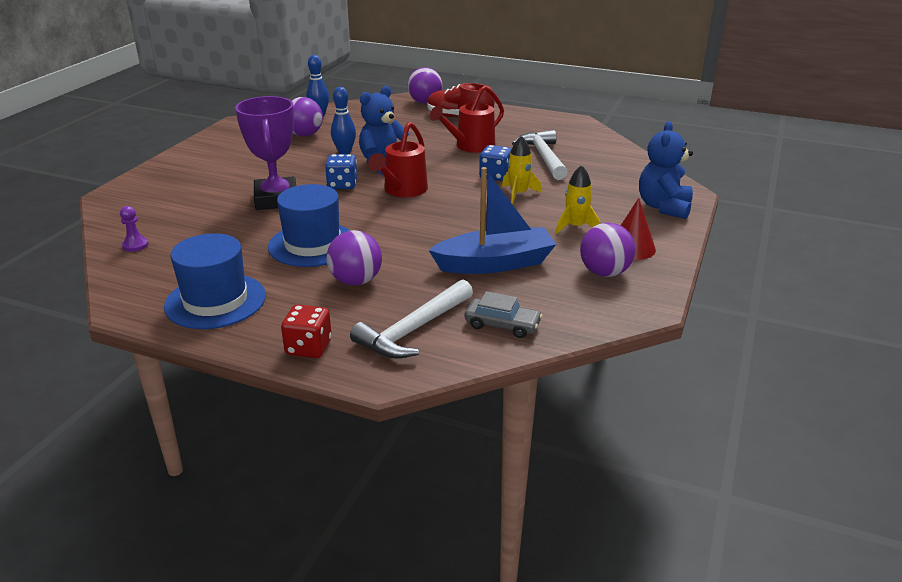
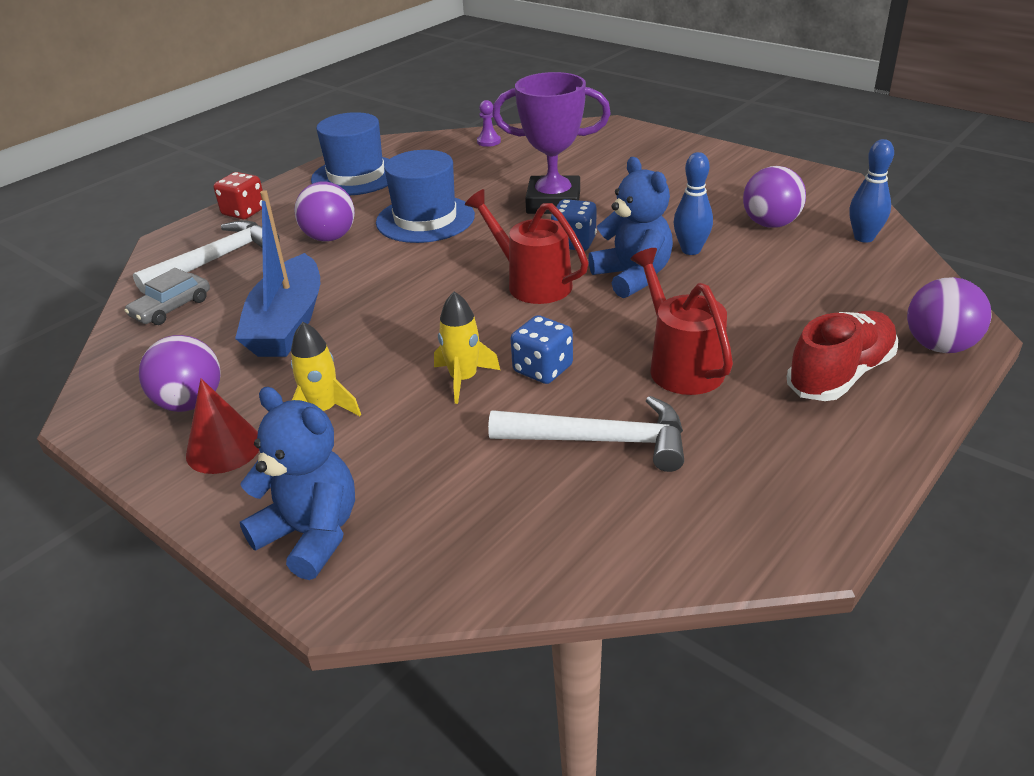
camera: 110 degrees right, 5 degrees up
(413, 330) = (216, 259): white hammer -> white hammer turned 75 degrees clockwise

